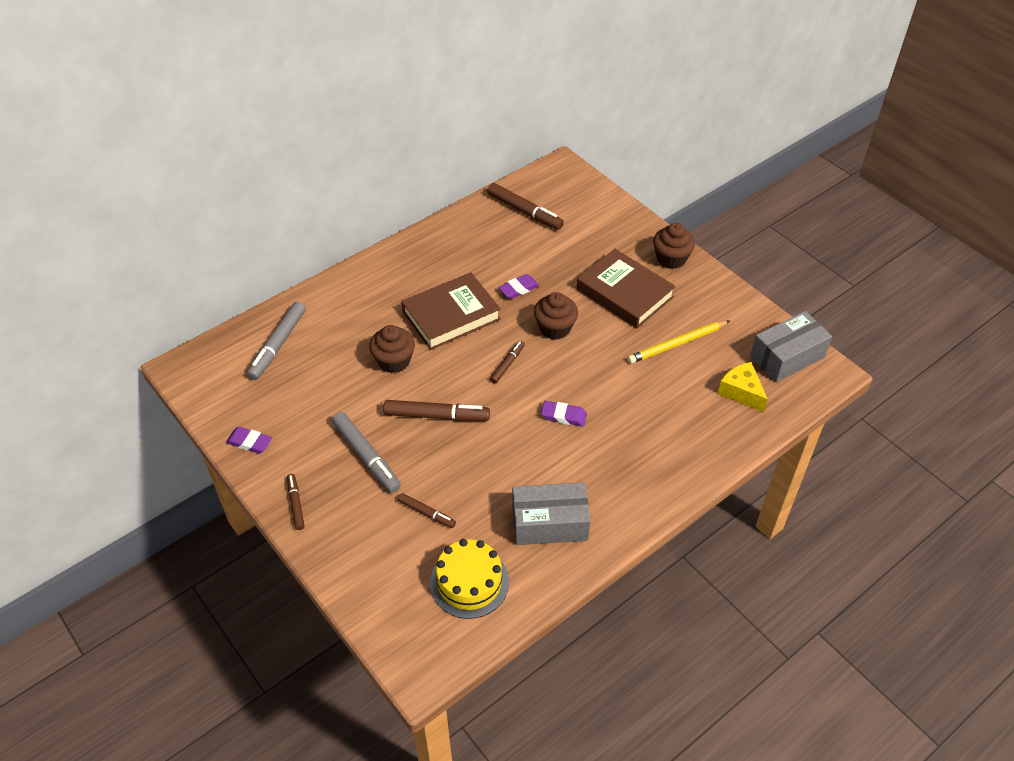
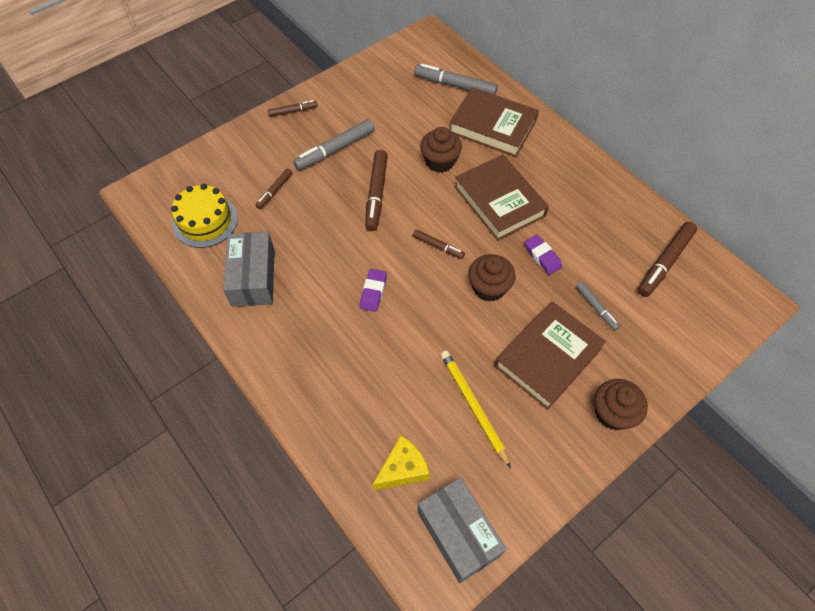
camera: 90 degrees right, 10 degrees up
(249, 442) = (353, 80): purple eraser -> none
(347, 316) = (492, 126): none -> brown book
(573, 258) = (596, 308): none -> grey marker

